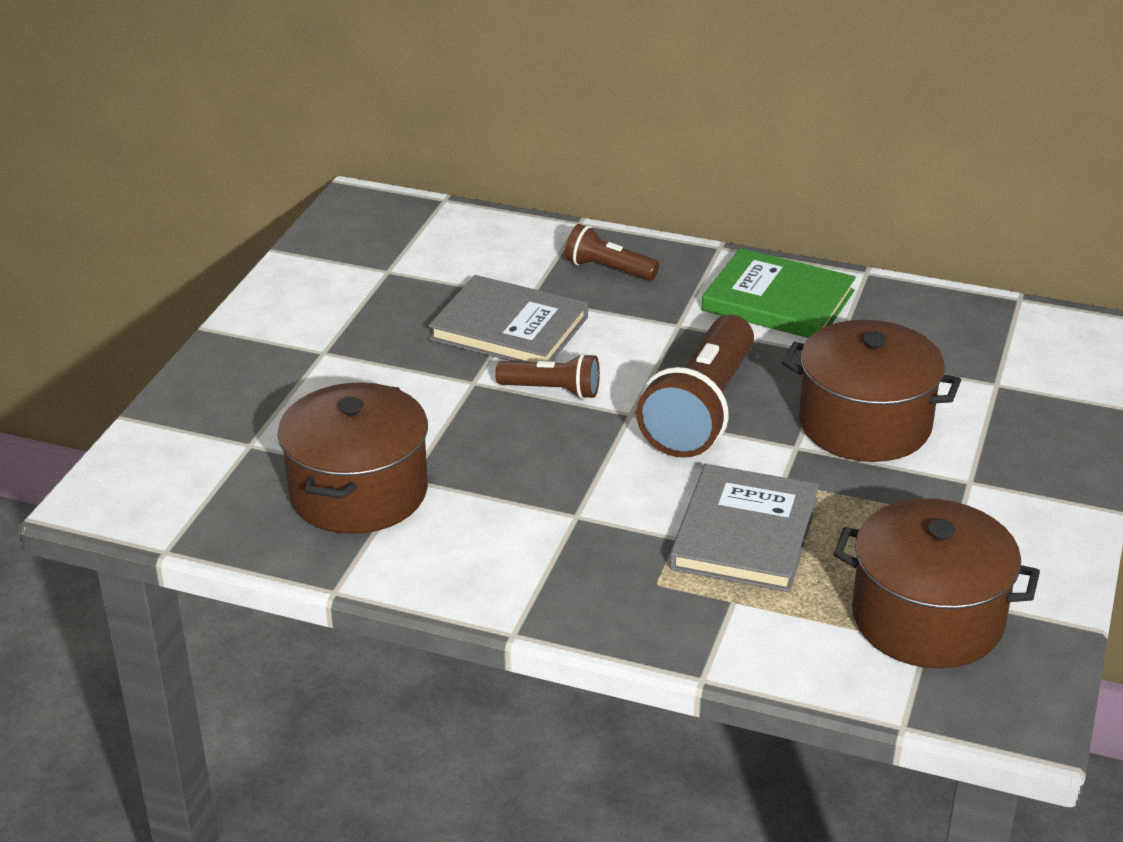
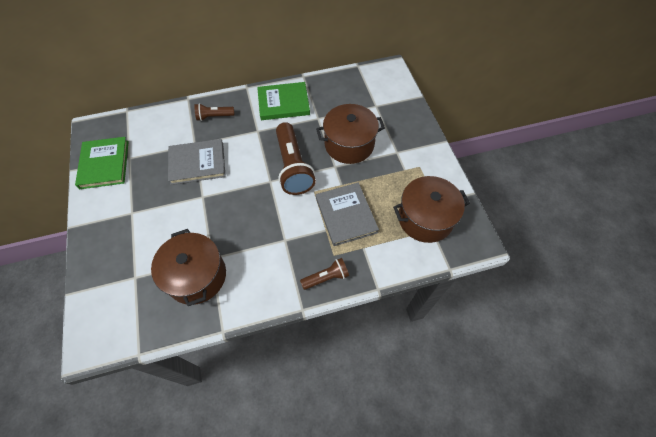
camera: 35 degrees left, 25 degrees up
(336, 263) = (104, 164): none -> green book
(552, 390) = (235, 185): brown flashlight -> brown flashlight (326, 277)

